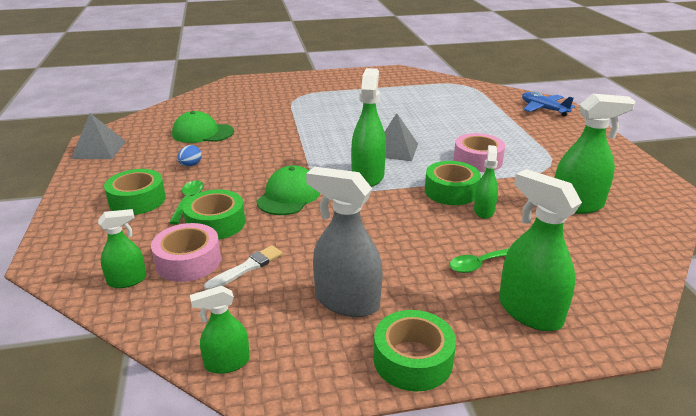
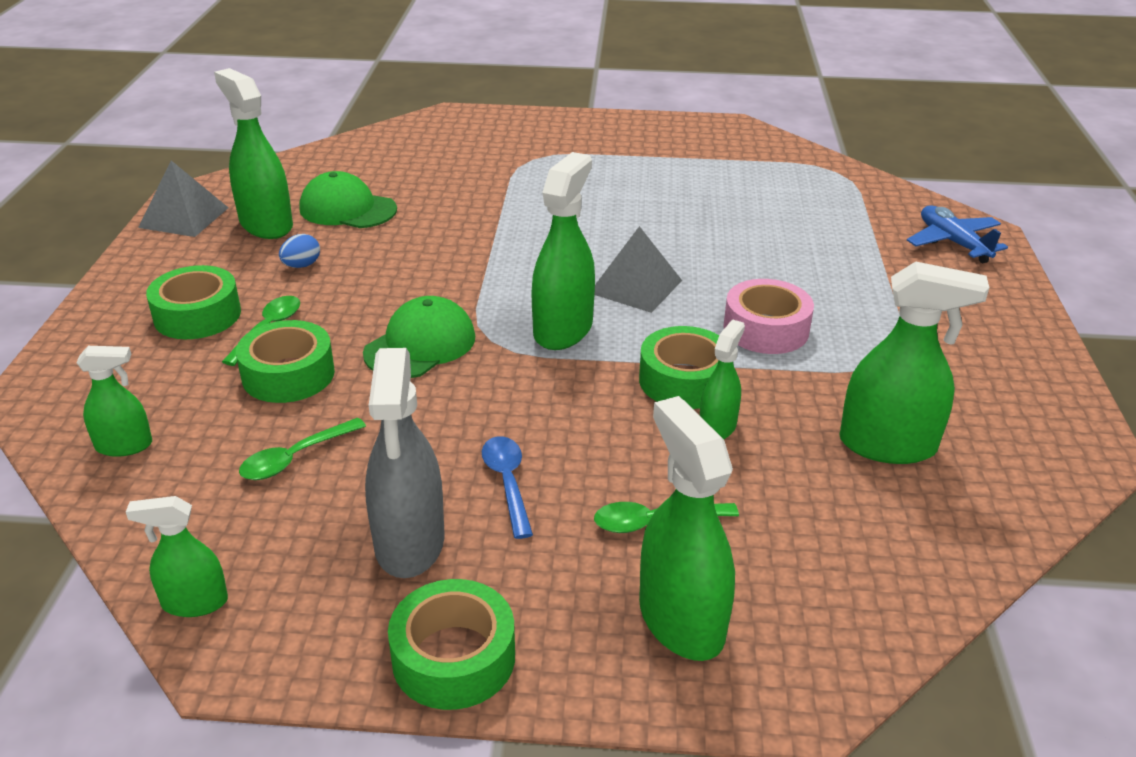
camera: 15 degrees right, 5 degrees up
(155, 147) = (266, 225): none -> green spray bottle
(188, 261) = (220, 431): pink tape -> none
(246, 268) = (295, 458): white brush -> green spoon
(346, 301) = (409, 543): grey spray bottle -> grey spray bottle turned 135 degrees counterclockwise
(385, 259) = (507, 483): none -> blue spoon

